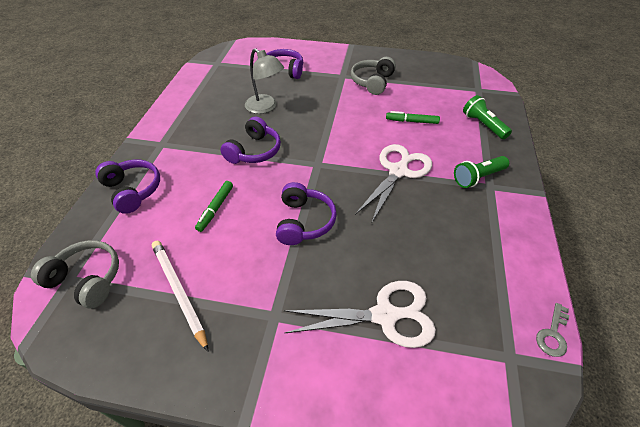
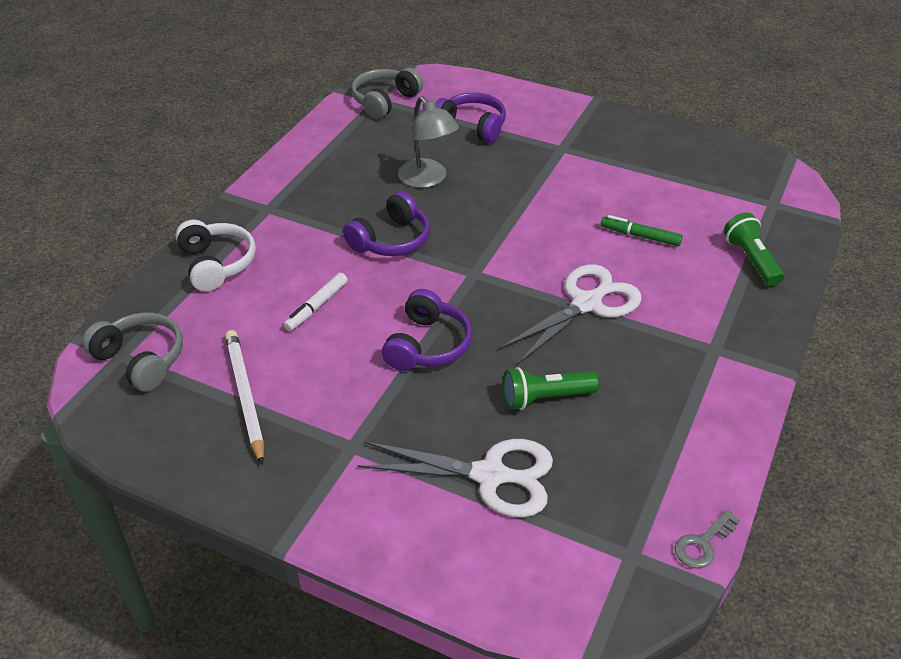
camera: 15 degrees right, 5 degrees down
(132, 190) = (216, 264): purple headphones -> white headphones
(215, 208) = (316, 307): green marker -> white marker
(372, 82) = (605, 165): grey headphones -> grey headphones (385, 101)
(478, 177) = (702, 334): green flashlight -> green flashlight (545, 398)

